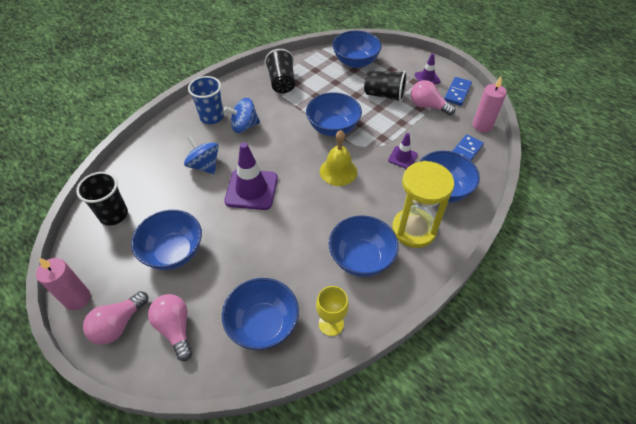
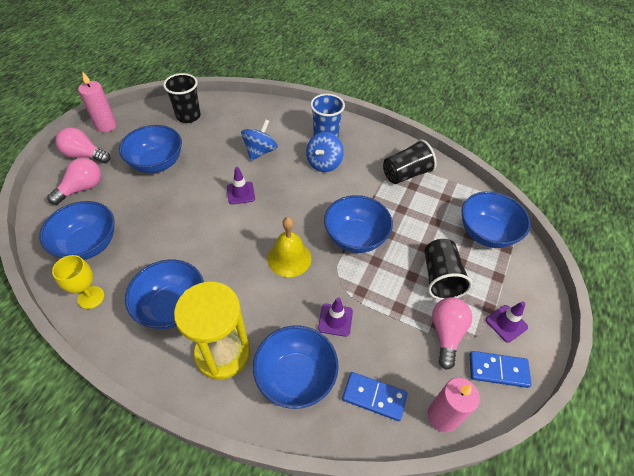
camera: 70 degrees right, 0 degrees up
(244, 126) = (324, 163): blue spinning top -> blue spinning top turned 120 degrees counterclockwise
(251, 189) = (240, 193): purple traffic cone -> purple traffic cone, size x0.54

